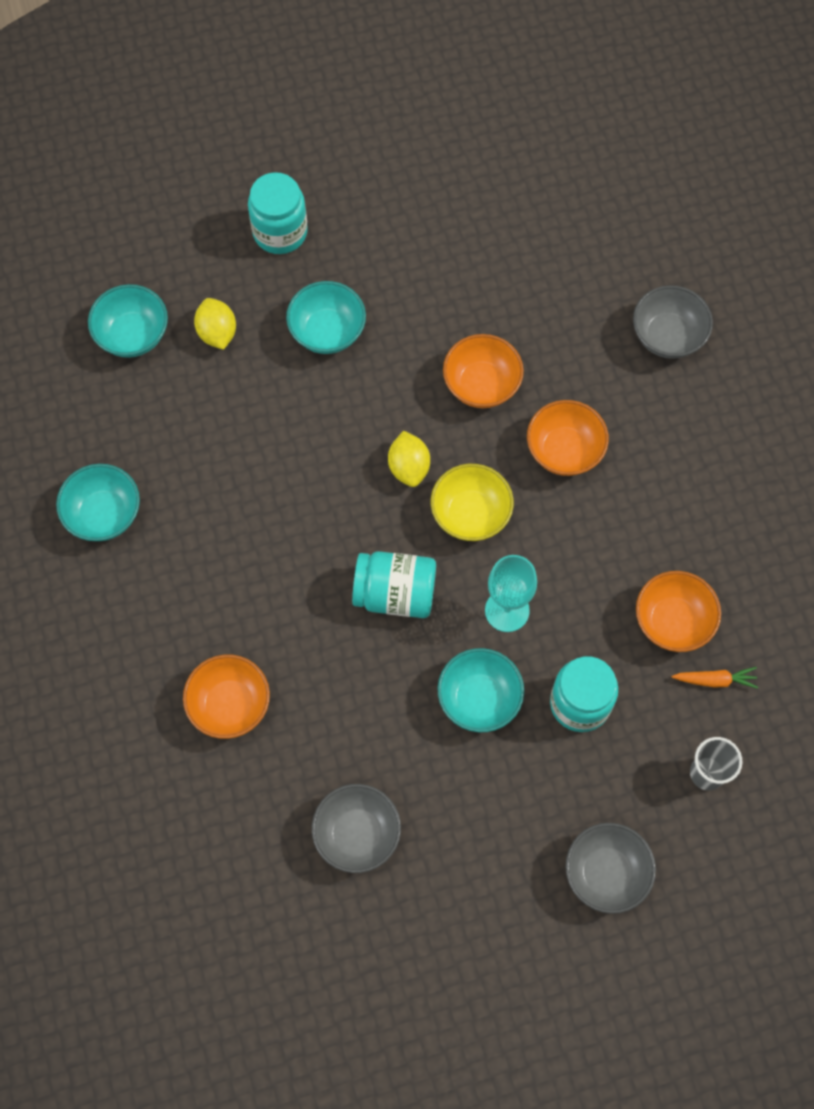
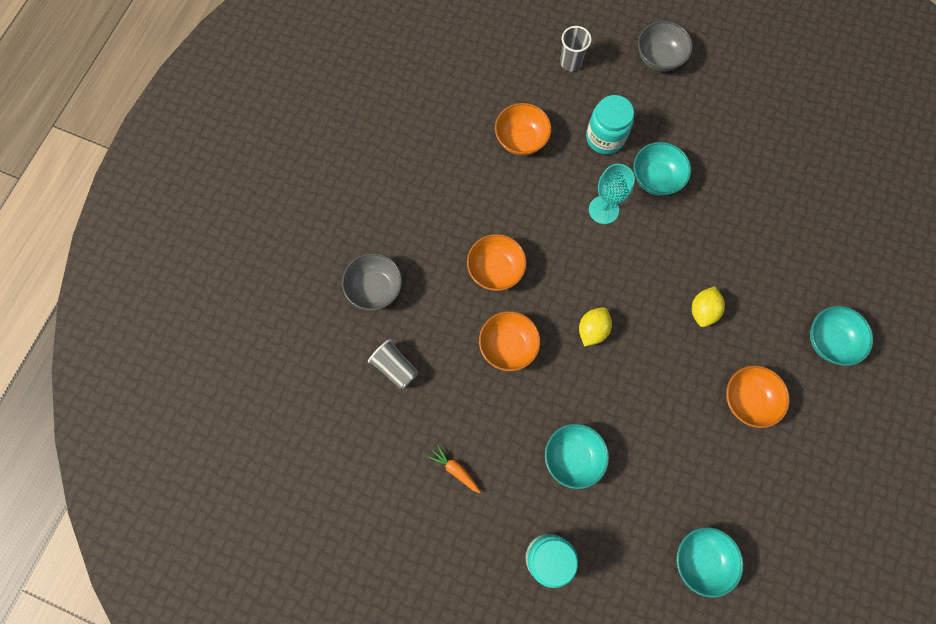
camera: 140 degrees left, 5 degrees up
(104, 514) = (799, 445): turquoise bowl -> turquoise bowl (829, 340)
(217, 333) = (644, 514): yellow lemon -> yellow lemon (703, 310)
(230, 705) = (796, 275): orange bowl -> orange bowl (747, 399)
(357, 834) = (771, 162): grey bowl -> none
(395, 593) = (657, 265): turquoise jar -> none
(470, 514) = (579, 275): yellow bowl -> none
(573, 280) = (395, 367): none -> grey cup
(715, 680) = (526, 98): orange carrot -> orange carrot (455, 469)

